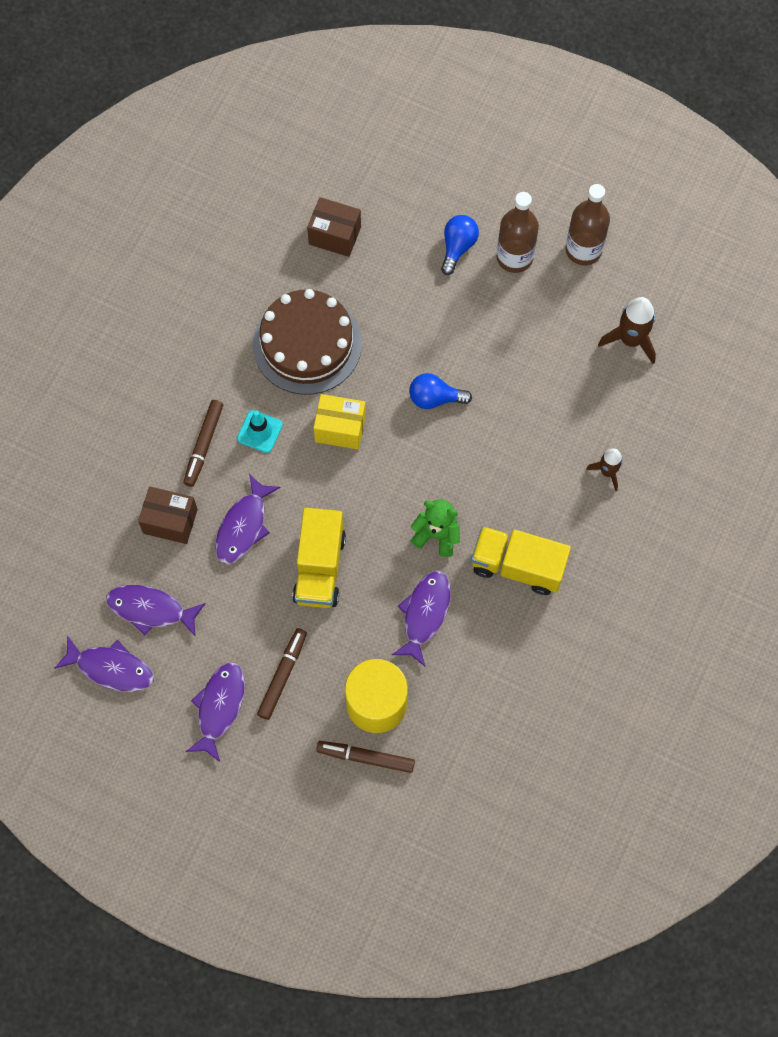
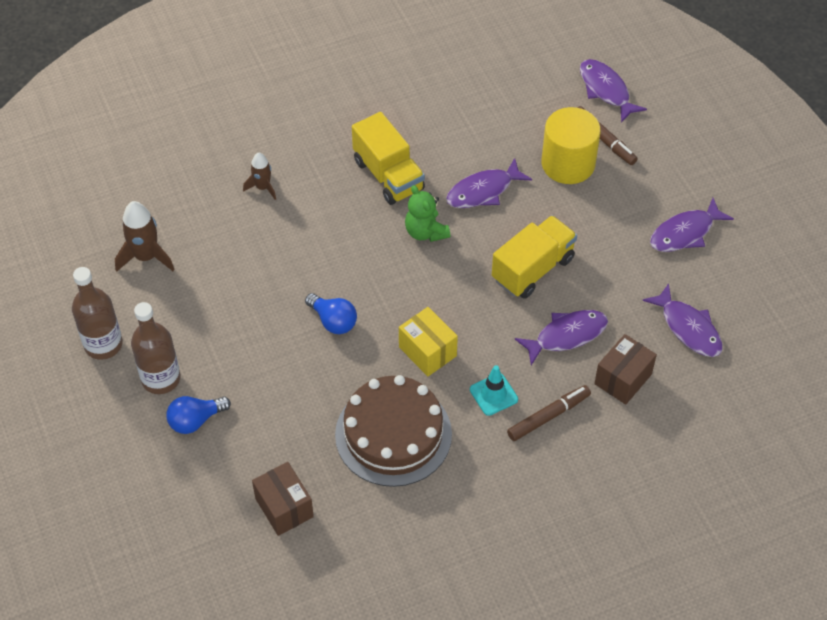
camera: 140 degrees left, 15 degrees down
(111, 668) = (750, 310): purple fish -> purple fish (606, 90)
(170, 521) = (623, 379): brown box -> brown box turned 75 degrees clockwise
(282, 675) = (621, 222): brown marker -> none

